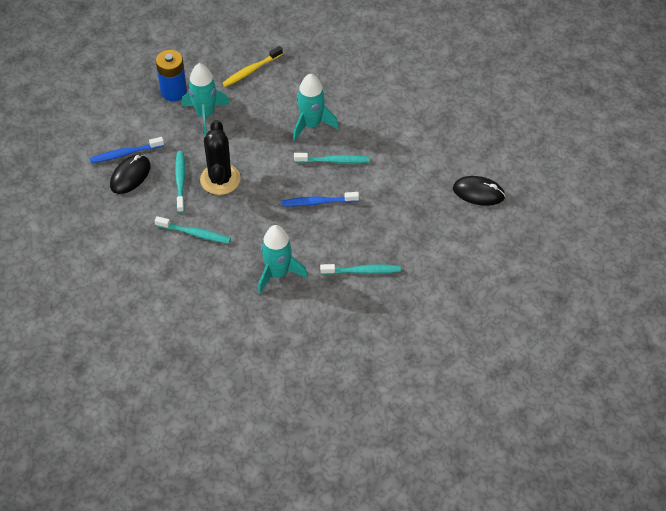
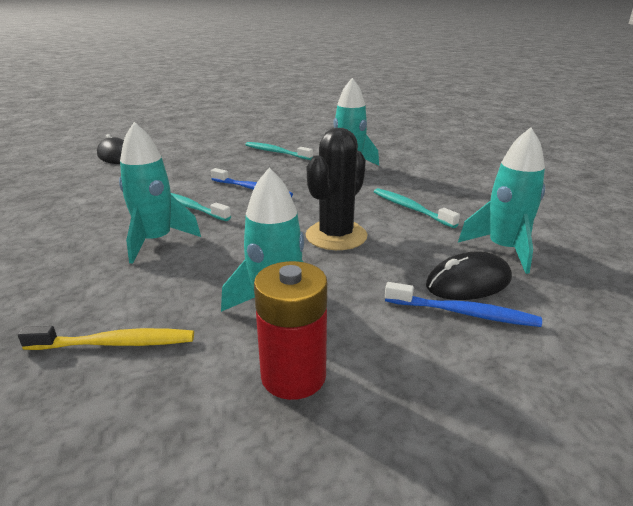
camera: 145 degrees left, 25 degrees down
(120, 215) = (504, 249): none -> turquoise rocket
(174, 92) = (293, 376): blue battery -> red battery
(180, 181) = (392, 252): turquoise toothbrush -> none

